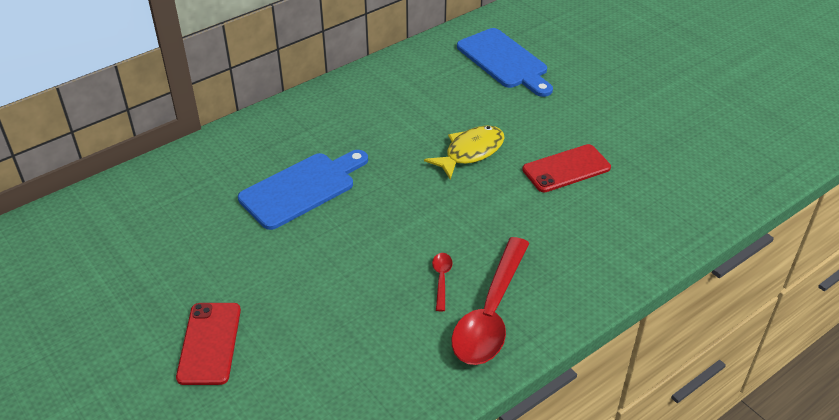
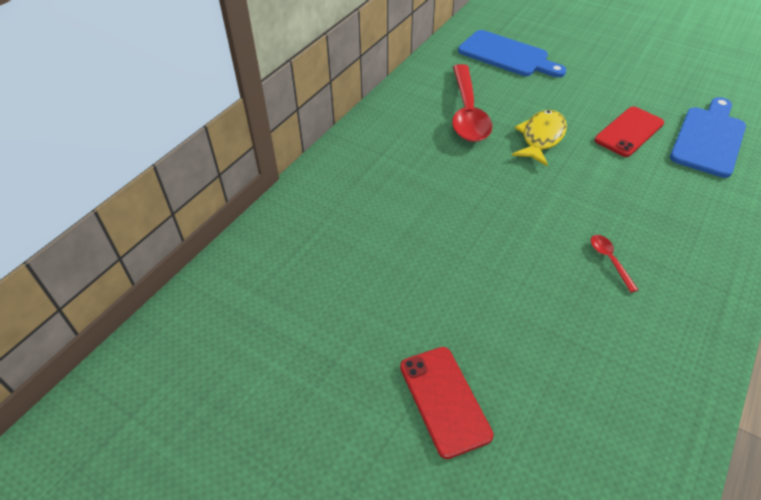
camera: 20 degrees left, 5 degrees up
(302, 188) = (418, 210): blue cutting board -> blue cutting board (709, 139)
(490, 313) = (677, 280): red spoon -> red spoon (467, 112)

